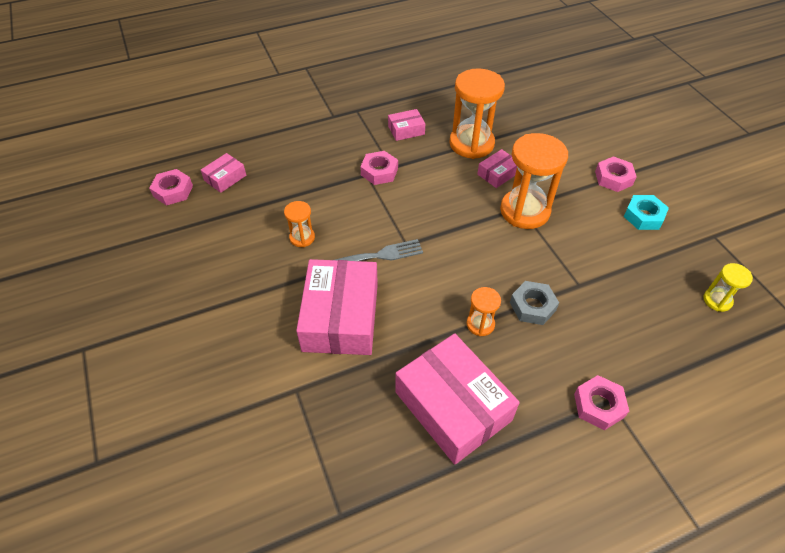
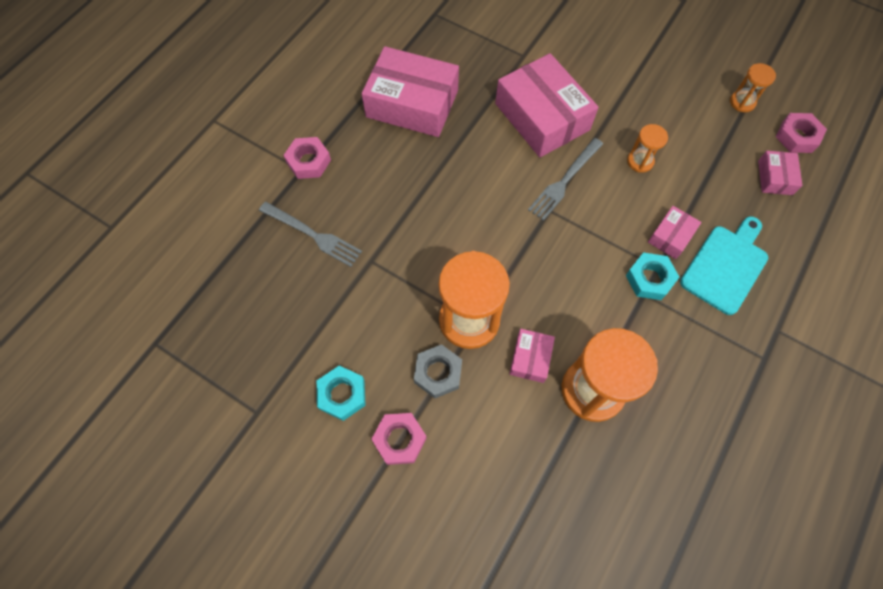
camera: 145 degrees right, 15 degrees up
(323, 154) = (726, 266): none -> turquoise cutting board
(379, 172) = (649, 279): pink nut -> turquoise nut
(406, 130) = (681, 363): pink box -> pink box (671, 236)
(480, 324) = (433, 173): orange hourglass -> orange hourglass (742, 102)
(532, 306) = (400, 214): grey nut -> grey nut (438, 373)
(623, 331) = (313, 235): none -> grey fork
(717, 300) = (236, 321): yellow hourglass -> none

